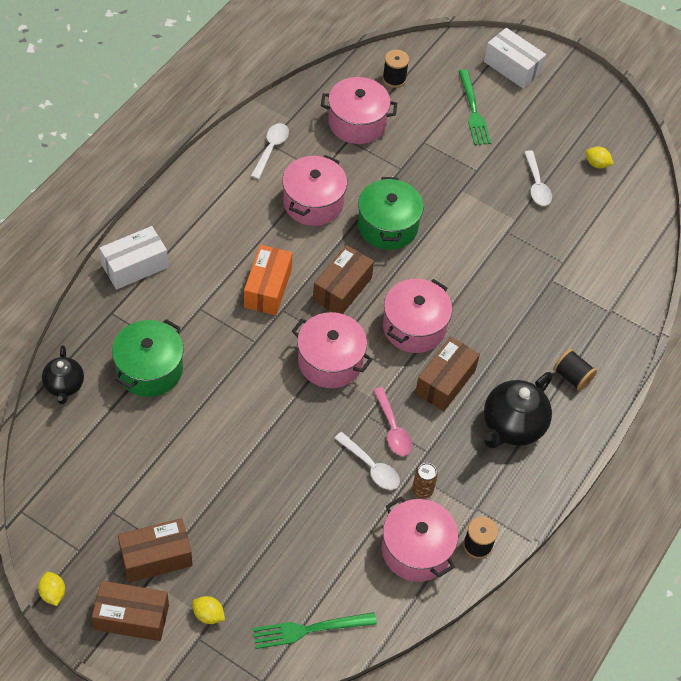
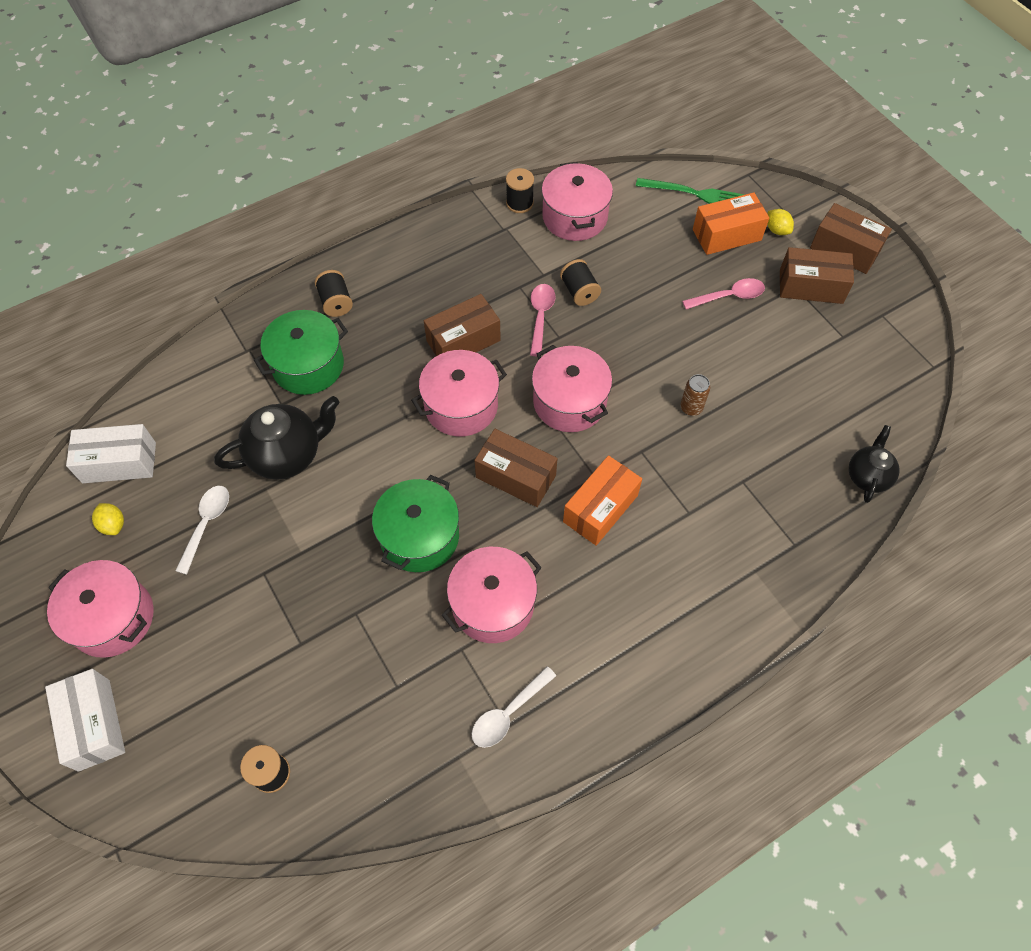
camera: 150 degrees left, 5 degrees up
(53, 593) = (913, 289): yellow lemon -> none
(135, 266) = (750, 596): white box -> white box (119, 462)
(149, 369) = (768, 461): green pot -> green pot (308, 365)
(231, 515) = (729, 296): none -> pink spoon
(257, 588) = (726, 235): none -> orange box
(342, 289) = (516, 476): brown box -> brown box turned 60 degrees clockwise
(357, 122) = (369, 712): pink pot -> pink pot (113, 618)
(371, 467) = (579, 292): white spoon -> black spool
(422, 490) = (543, 258): brown can -> brown can (691, 408)
(473, 111) = (202, 668): green fork -> none
(512, 426) = (426, 280): black teapot -> black teapot (287, 454)

